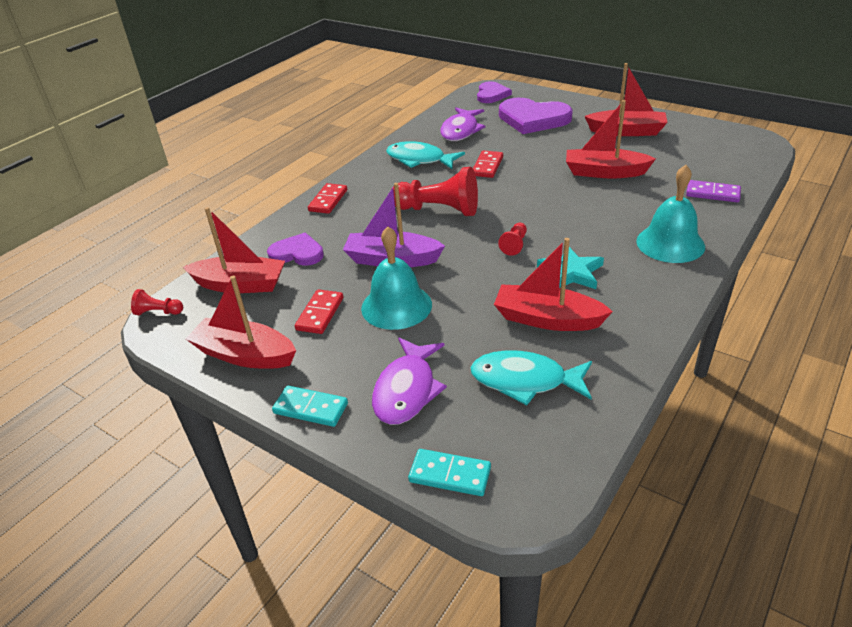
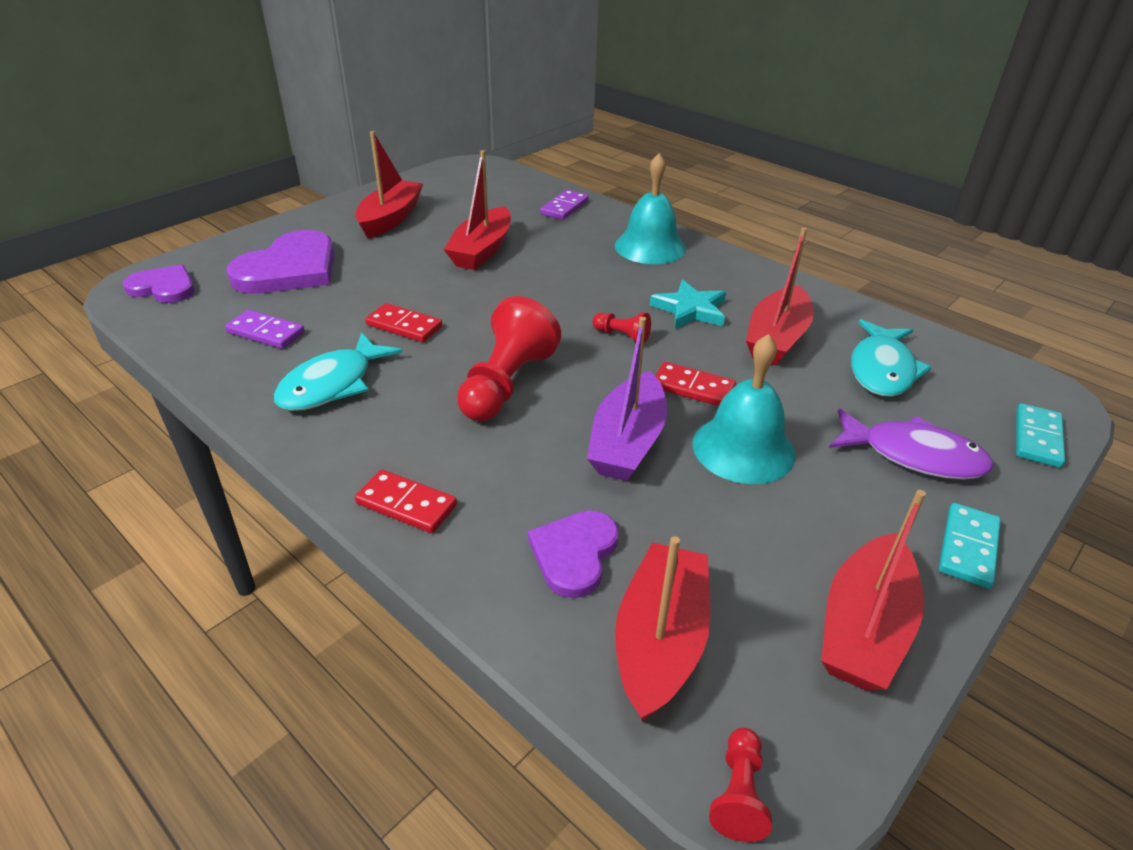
camera: 85 degrees left, 0 degrees up
(320, 314) = (757, 529): red domino -> red domino (693, 387)
(461, 131) = (265, 332): purple fish -> purple domino

